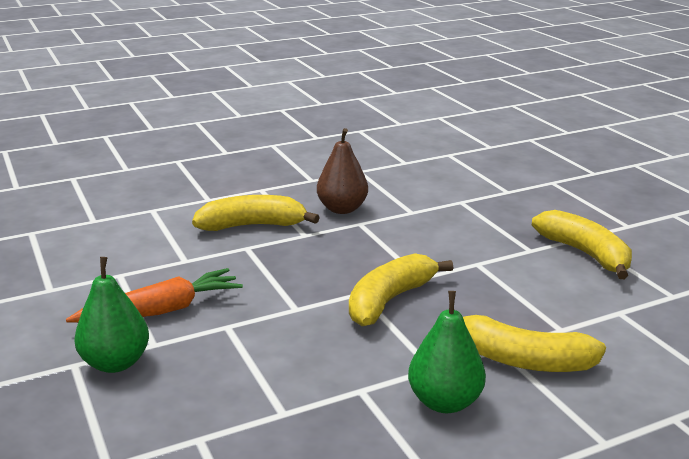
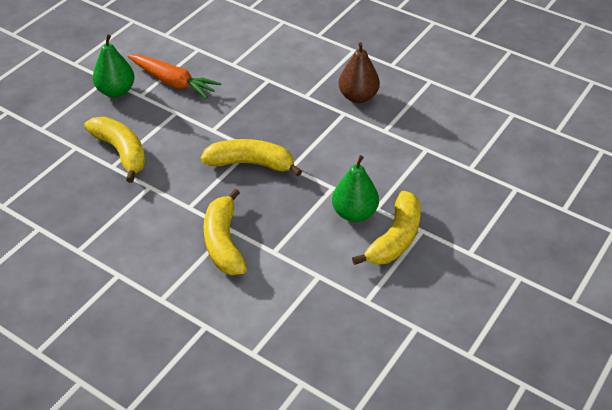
camera: 60 degrees right, 20 degrees up
(252, 225) = (298, 69): yellow banana -> yellow banana (121, 152)
(444, 402) = (159, 222): green pear -> green pear (354, 213)

